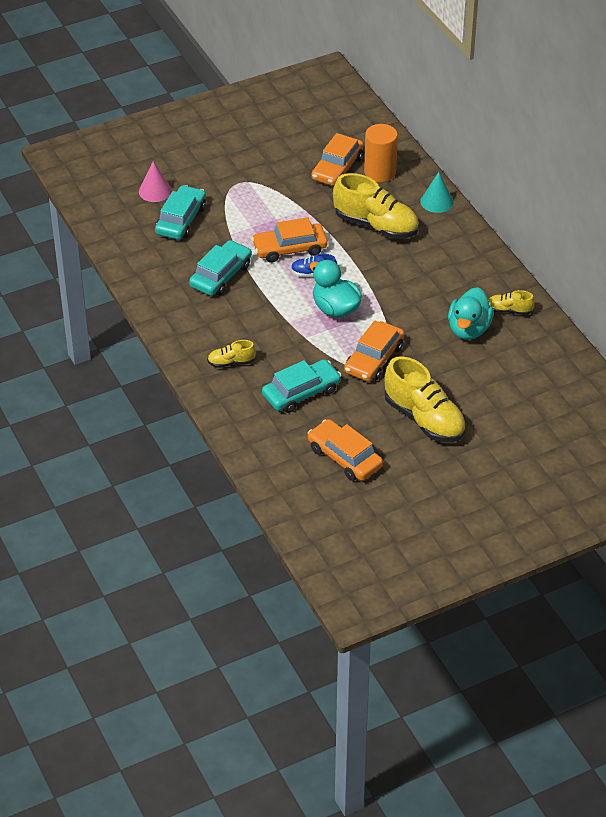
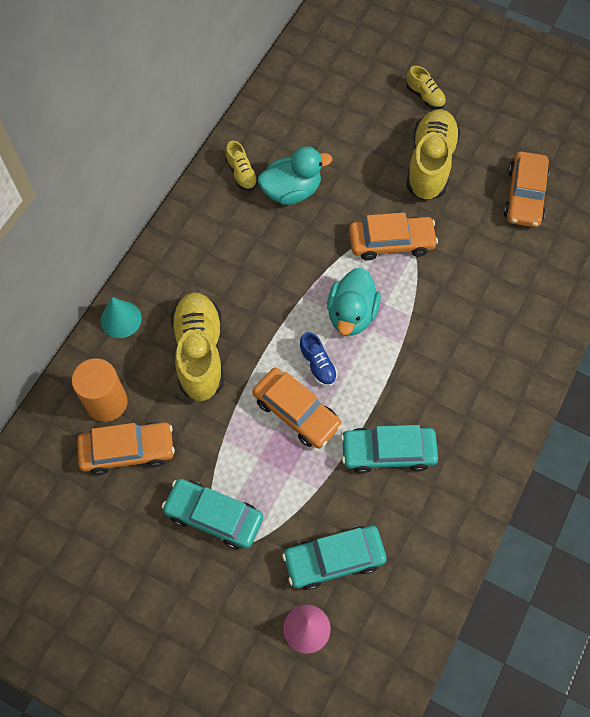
camera: 125 degrees left, 20 degrees up
(231, 362) = (497, 357): yellow shoe -> yellow shoe (425, 96)
(301, 392) = (482, 274): turquoise car -> turquoise car (214, 516)

